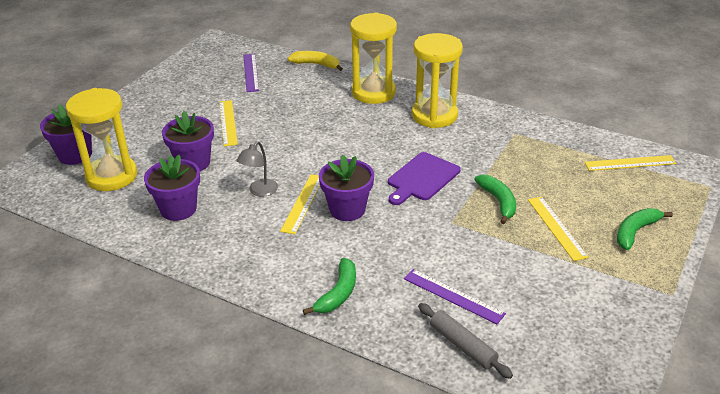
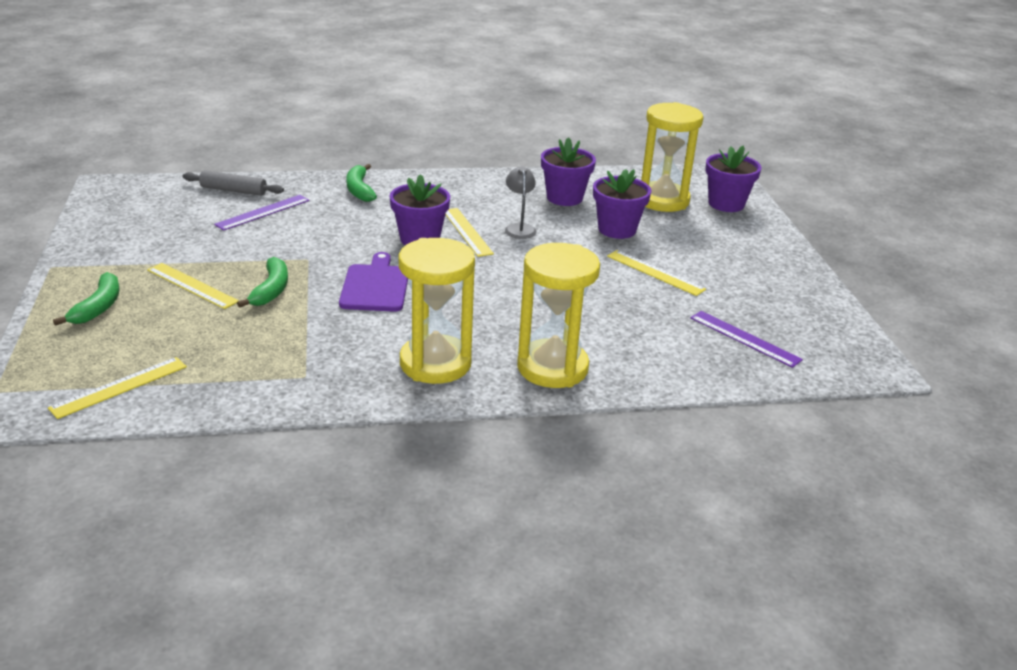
camera: 140 degrees right, 5 degrees down
(316, 64) = (688, 383): yellow banana -> none
(453, 296) = (263, 212): purple ruler -> purple ruler turned 45 degrees counterclockwise
(498, 202) = (271, 290): green banana -> green banana turned 120 degrees counterclockwise

